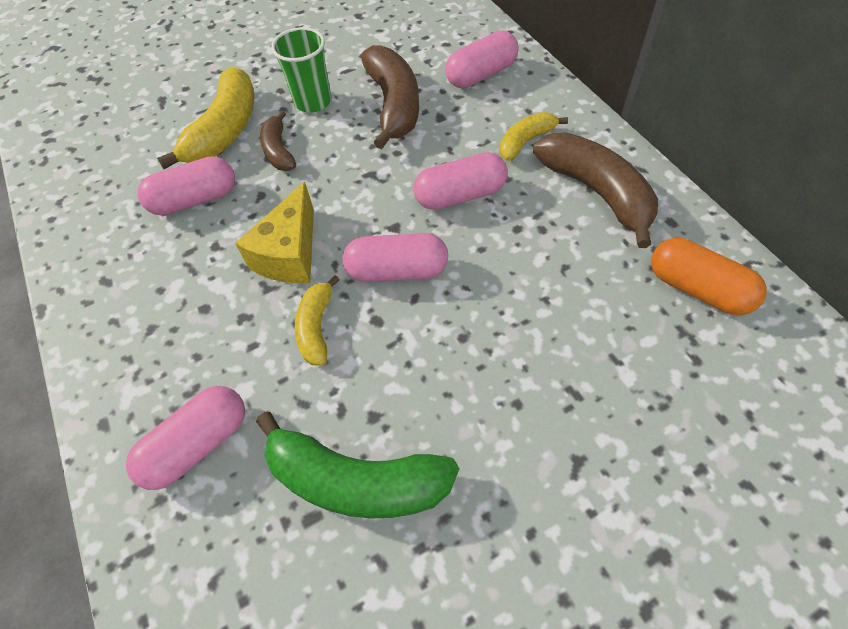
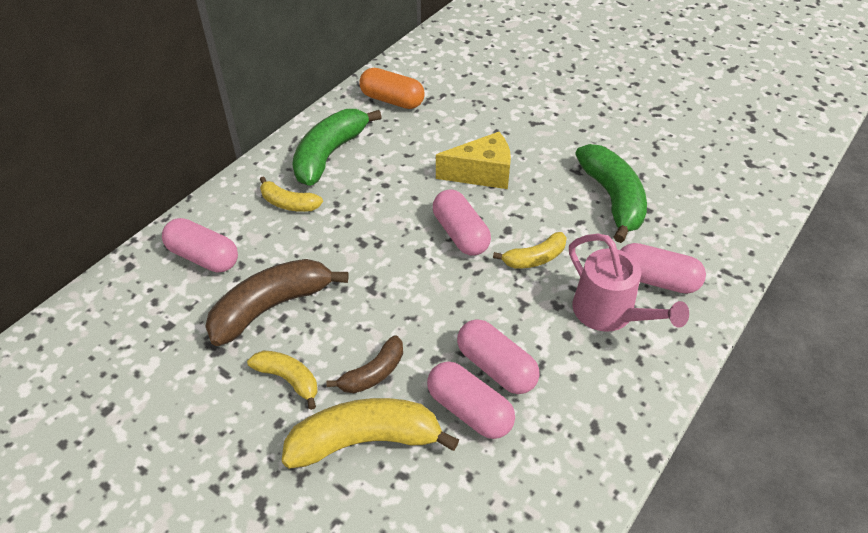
camera: 120 degrees left, 10 degrees down
(195, 363) = (610, 314): none -> pink watering can
(290, 254) = (485, 304): yellow cheese -> yellow cheese (482, 174)
(313, 101) = (288, 379): green cup -> yellow banana
(460, 195) = (368, 223): pink capsule -> pink capsule (496, 367)
(596, 192) = (329, 154): brown banana -> green banana
(698, 289) = (392, 100): orange capsule -> orange capsule turned 75 degrees counterclockwise

